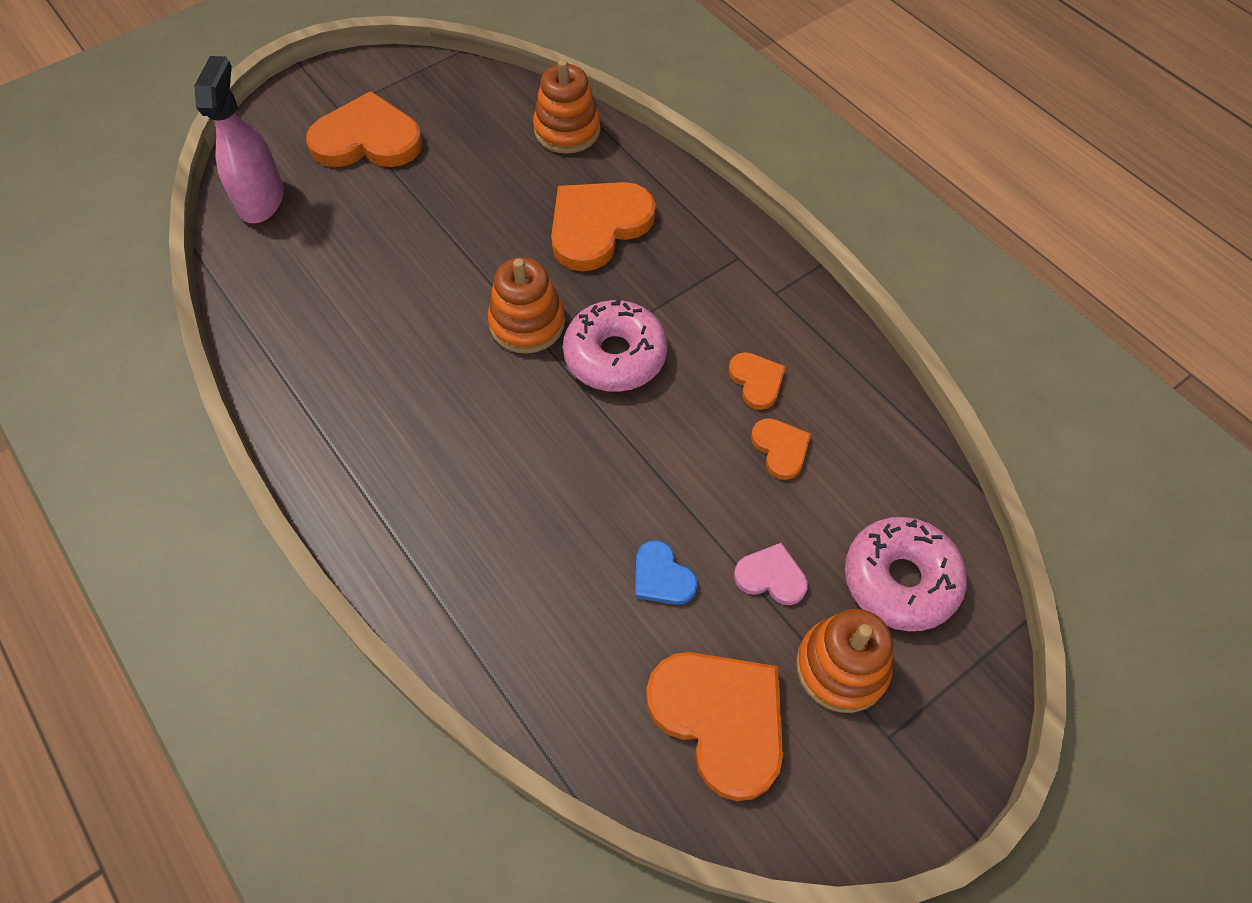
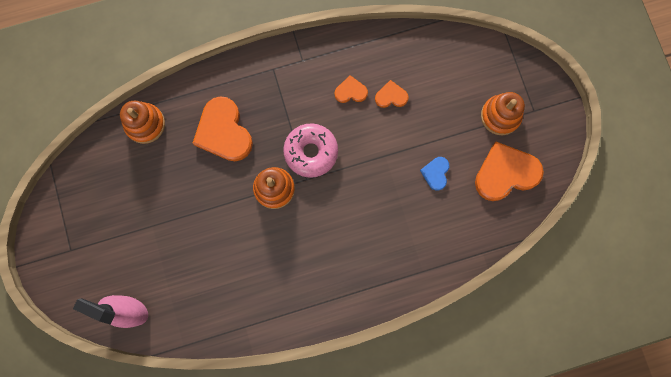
camera: 70 degrees left, 20 degrees up
(367, 139) = (104, 239): orange heart -> none
(662, 577) = (436, 173): blue heart -> blue heart turned 120 degrees clockwise
(771, 576) = (451, 127): pink heart -> none
(900, 580) = (471, 75): pink donut -> none

